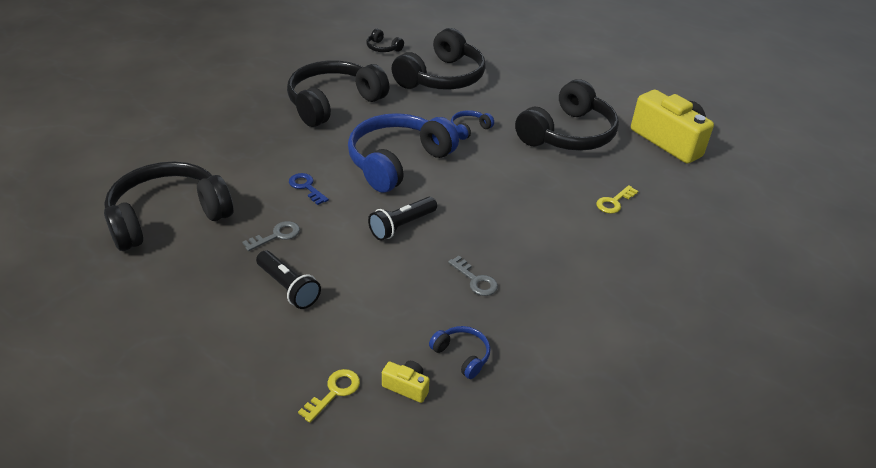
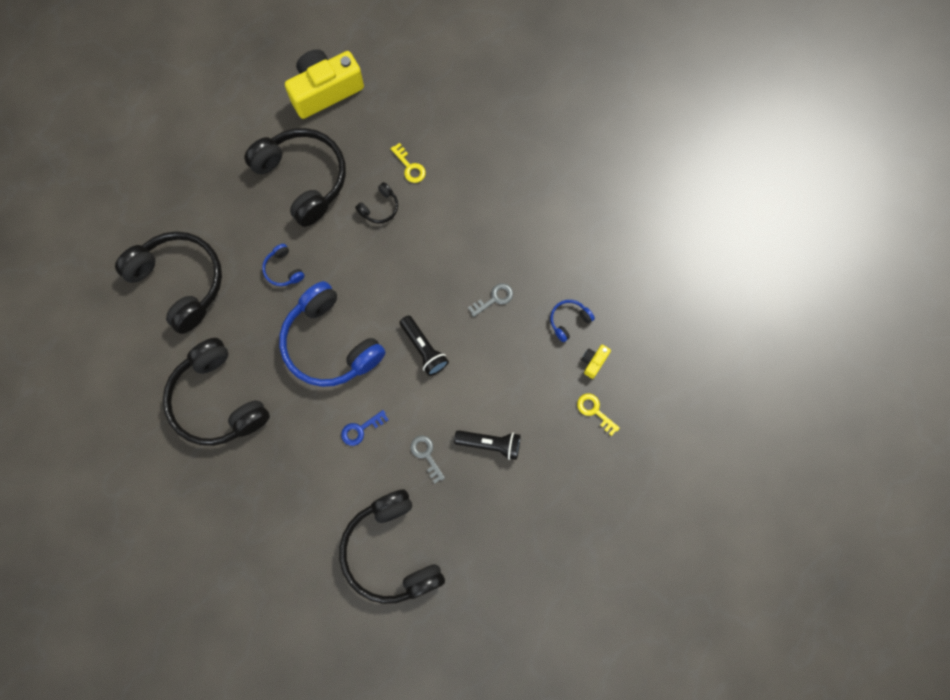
camera: 80 degrees left, 35 degrees up
(288, 287) = (490, 444): black flashlight -> black flashlight turned 45 degrees clockwise
(383, 48) = (103, 340): black headphones -> black headphones (379, 207)

